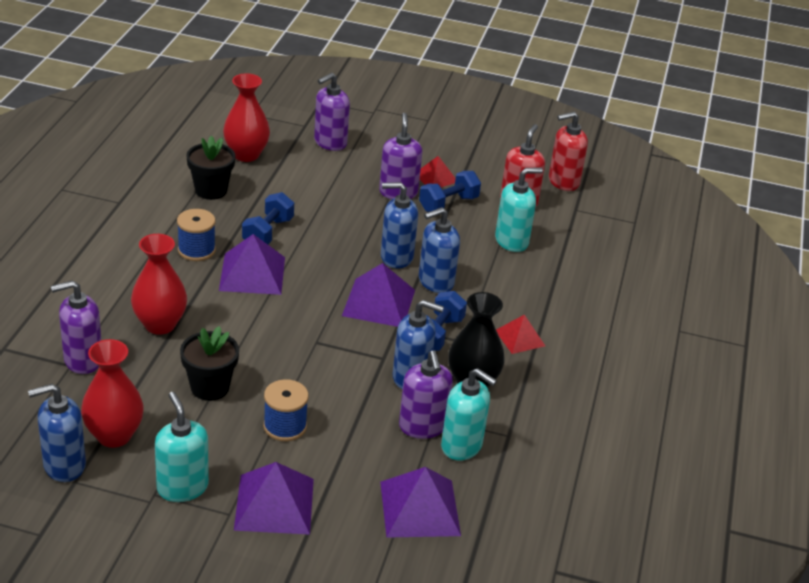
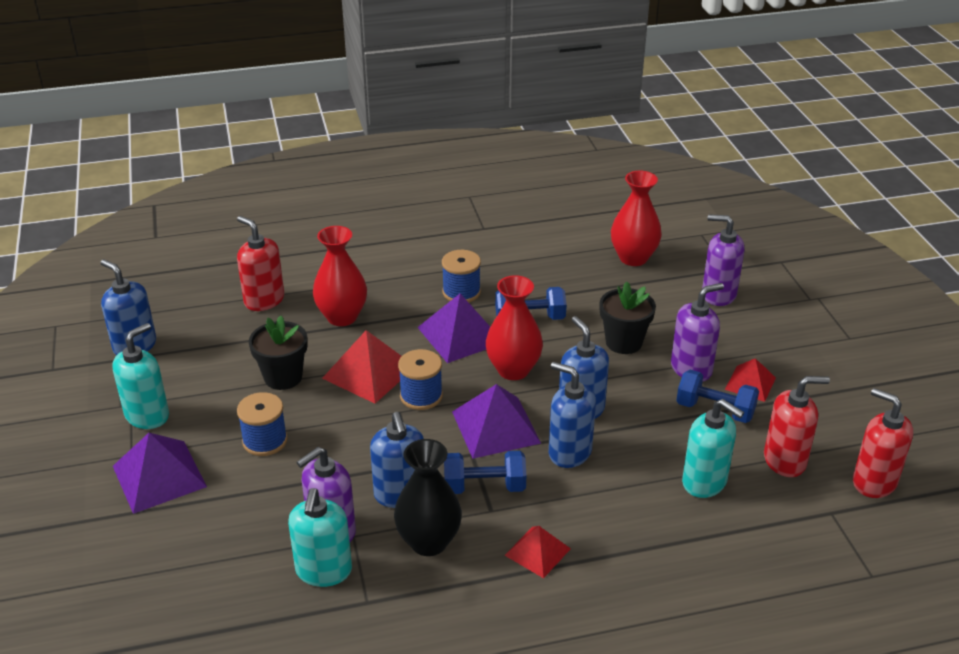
camera: 65 degrees right, 0 degrees up
(82, 360) = (264, 300): purple soap dispenser -> red soap dispenser
(114, 435) = (186, 354): red vase -> red vase (513, 370)
(211, 190) = (555, 263): black flower pot -> black flower pot (623, 342)
(252, 338) = (369, 372): none -> red pyramid
(308, 323) = (421, 396): none -> blue spool
(419, 508) = (211, 574): purple pyramid -> none

